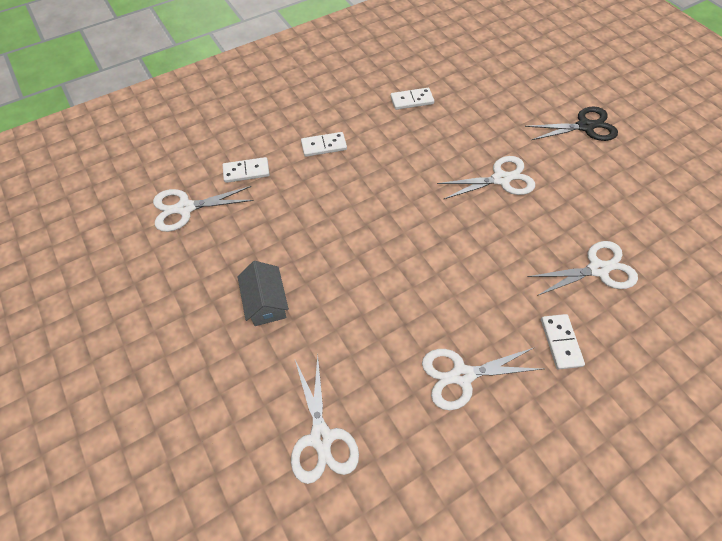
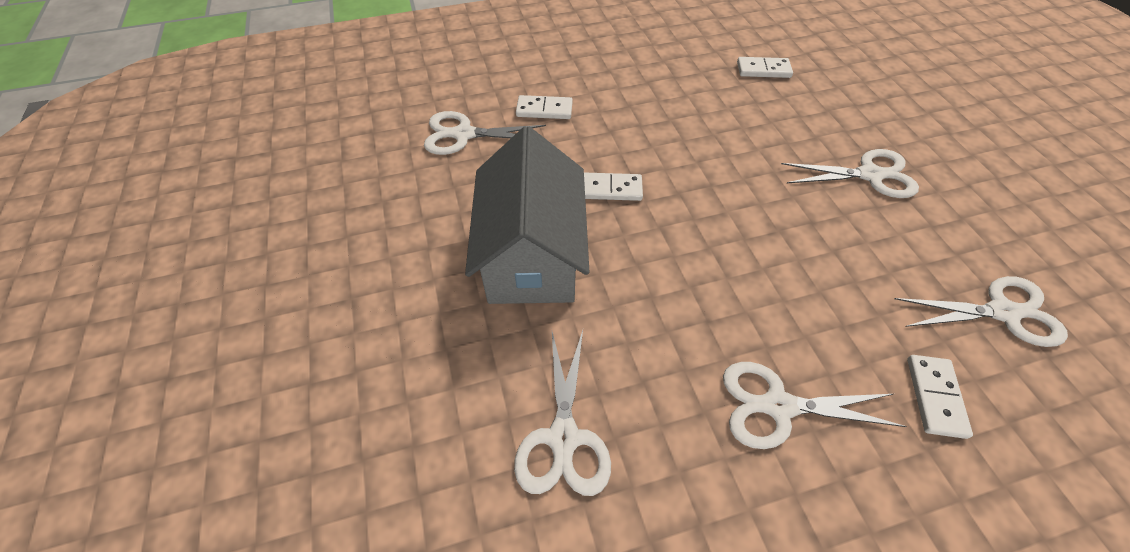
camera: 15 degrees right, 5 degrees down
(266, 303) = (532, 255): grey house -> grey house, size x1.98
(324, 146) = (643, 99): white domino -> white domino (610, 189)
(585, 126) = (998, 135): black scissors -> none

